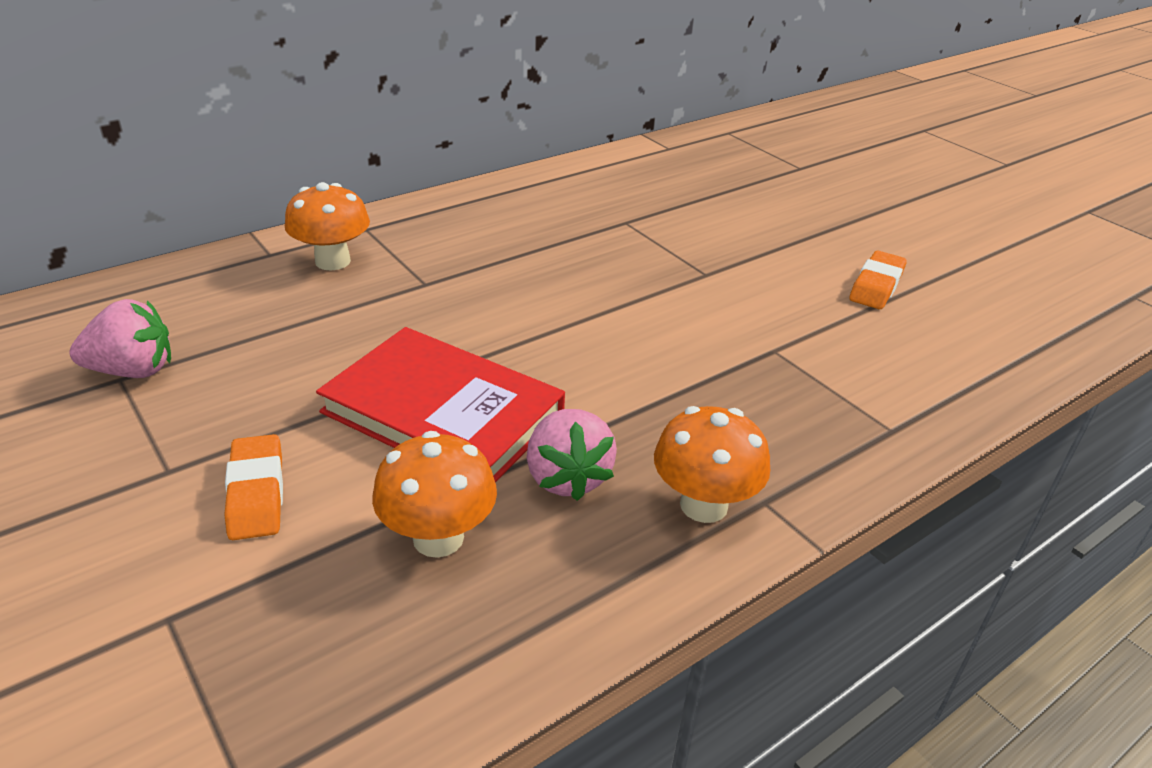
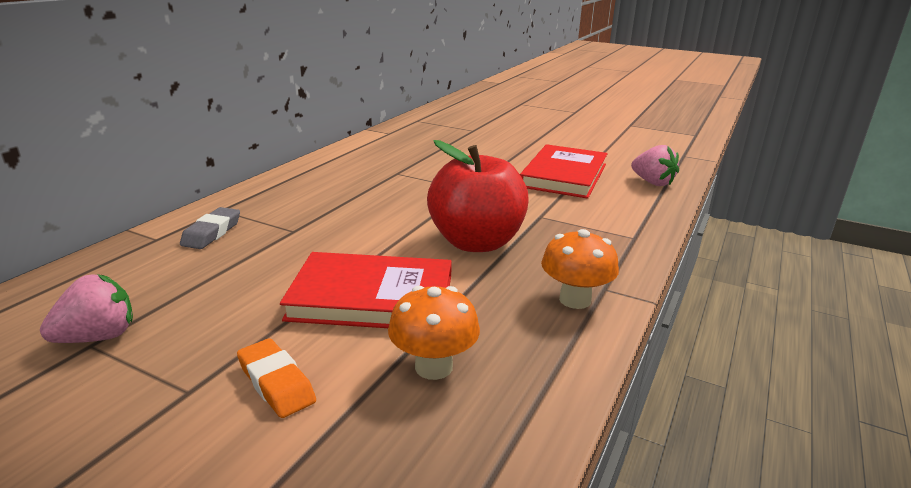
camera: 25 degrees left, 10 degrees down
(332, 261) = (212, 233): orange mushroom -> grey eraser
(567, 477) = (484, 309): pink strawberry -> pink strawberry (652, 182)
(642, 368) = (476, 242): none -> red apple
(876, 286) = (564, 175): orange eraser -> red book

